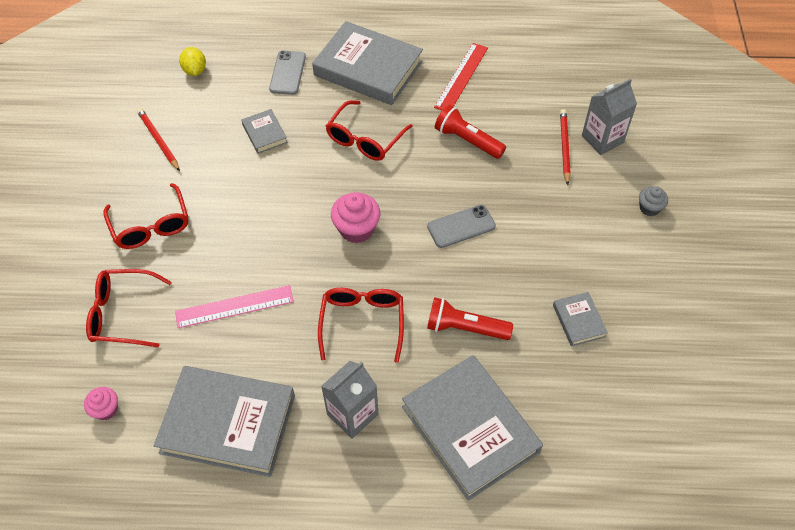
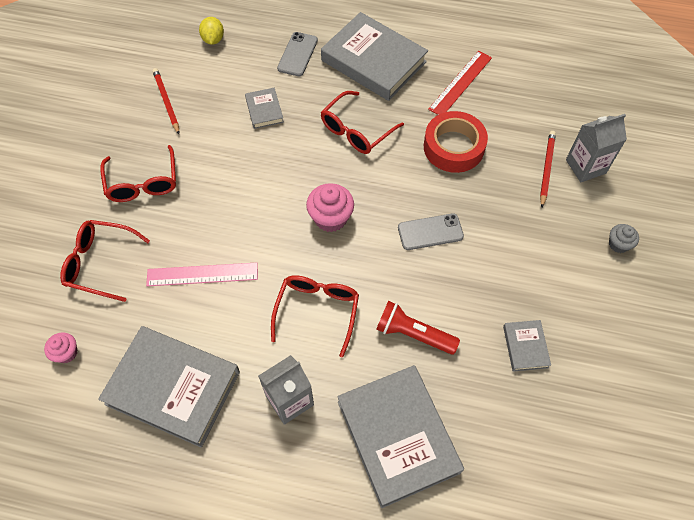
camera: 10 degrees right, 5 degrees up
(467, 140) = (453, 147): red flashlight -> red tape

